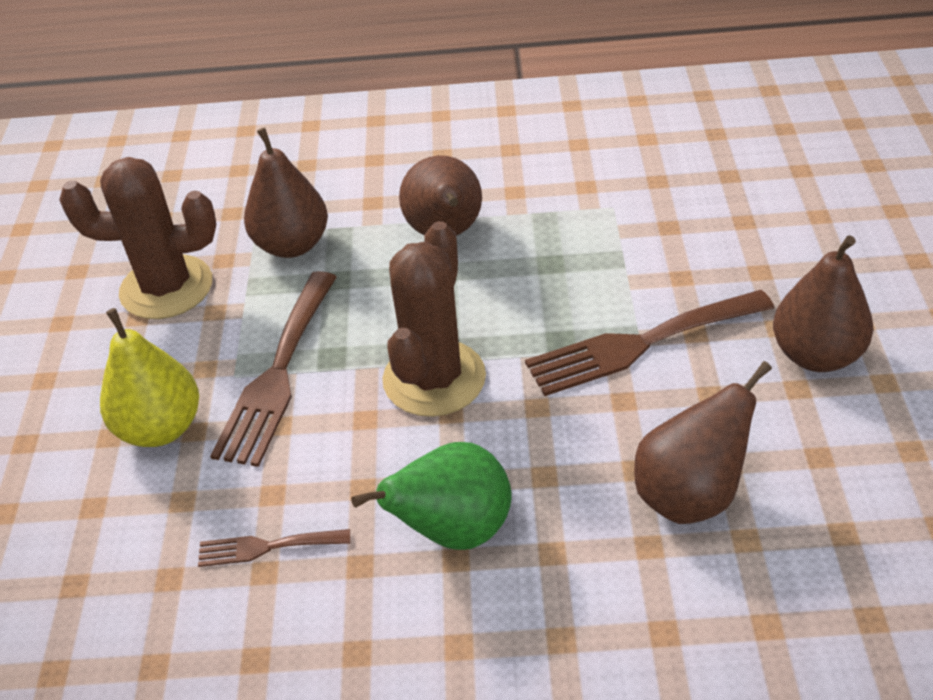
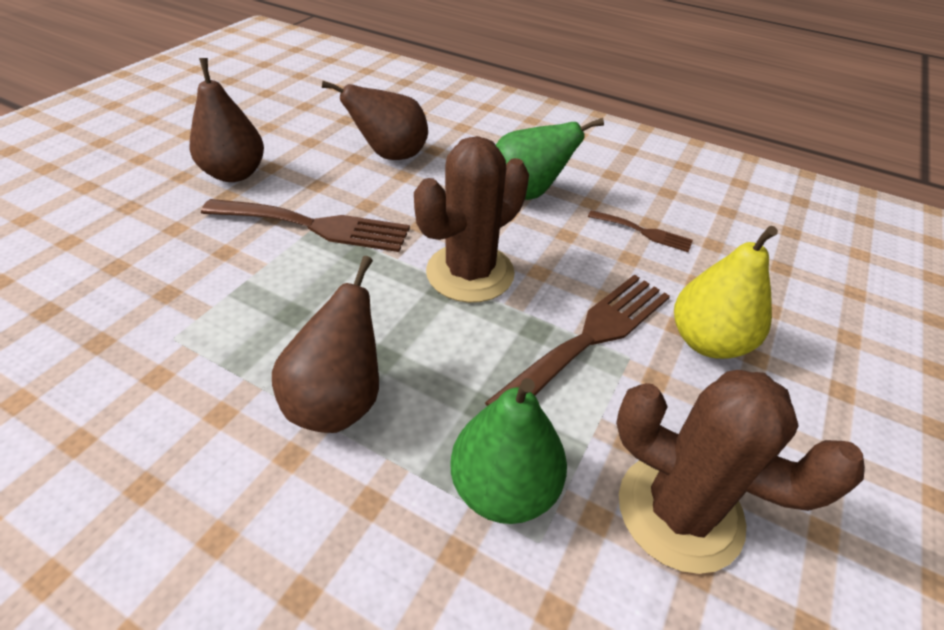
camera: 155 degrees left, 0 degrees up
(292, 245) = (504, 488): brown pear -> green pear

